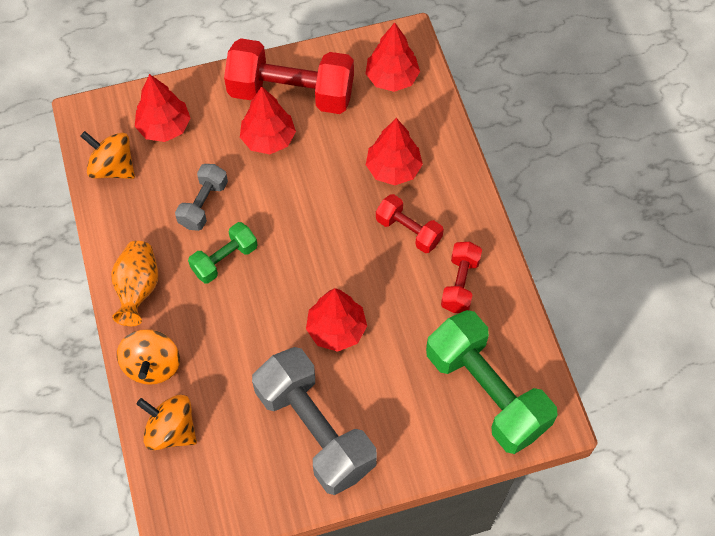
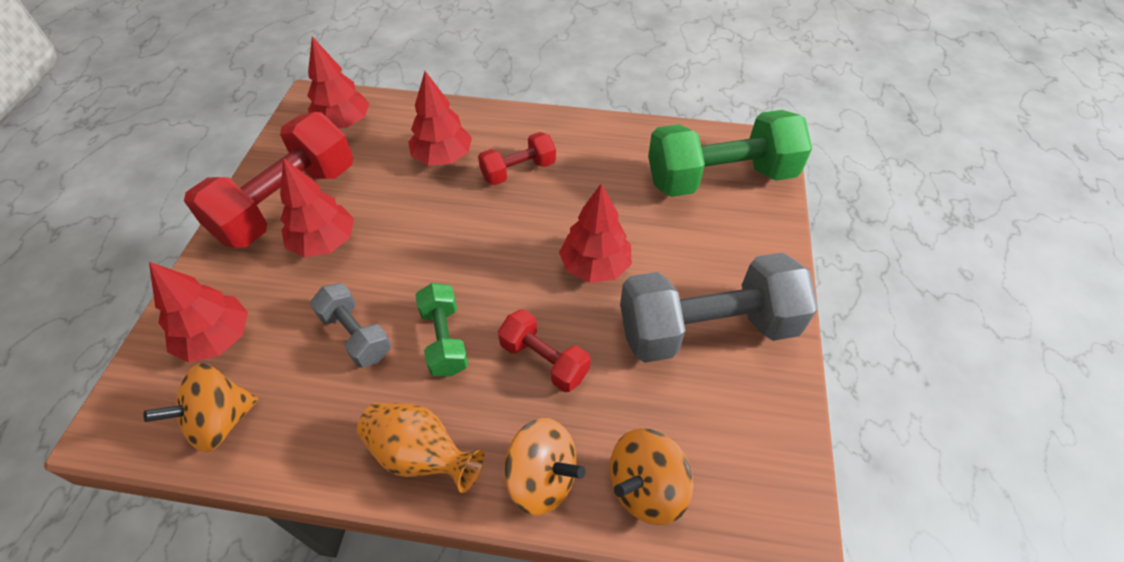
camera: 65 degrees left, 10 degrees down
(460, 284) = (598, 156): red dumbbell -> red dumbbell (544, 360)

